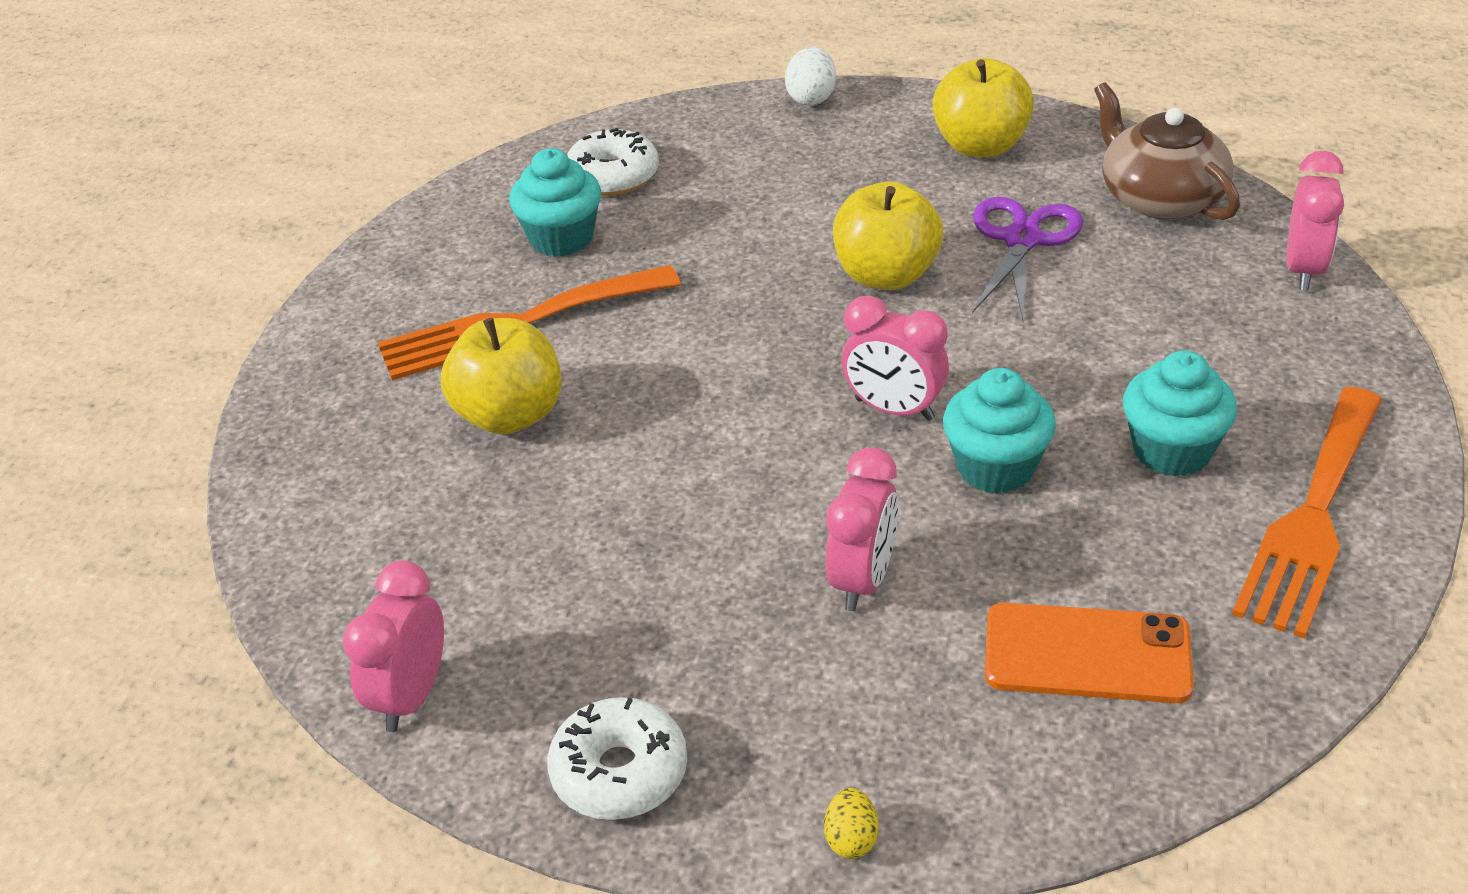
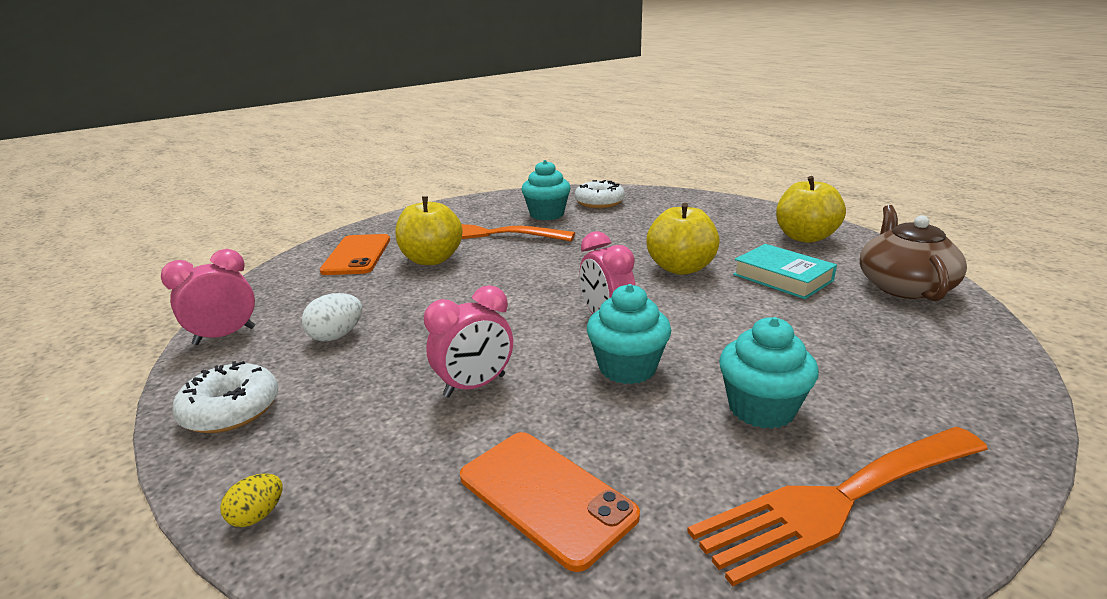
camera: 35 degrees right, 15 degrees down
(367, 462) = (357, 255): none -> orange phone
(811, 98) = (731, 201): white egg -> white egg (336, 336)
(1022, 239) = (782, 278): purple scissors -> turquoise book
(1303, 270) = (987, 352): pink clock -> none

